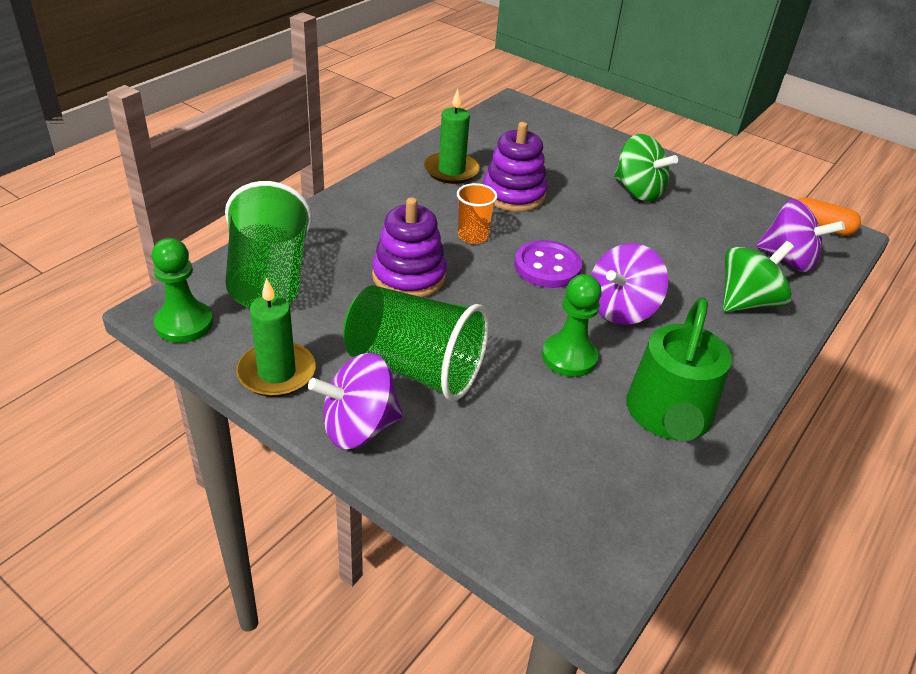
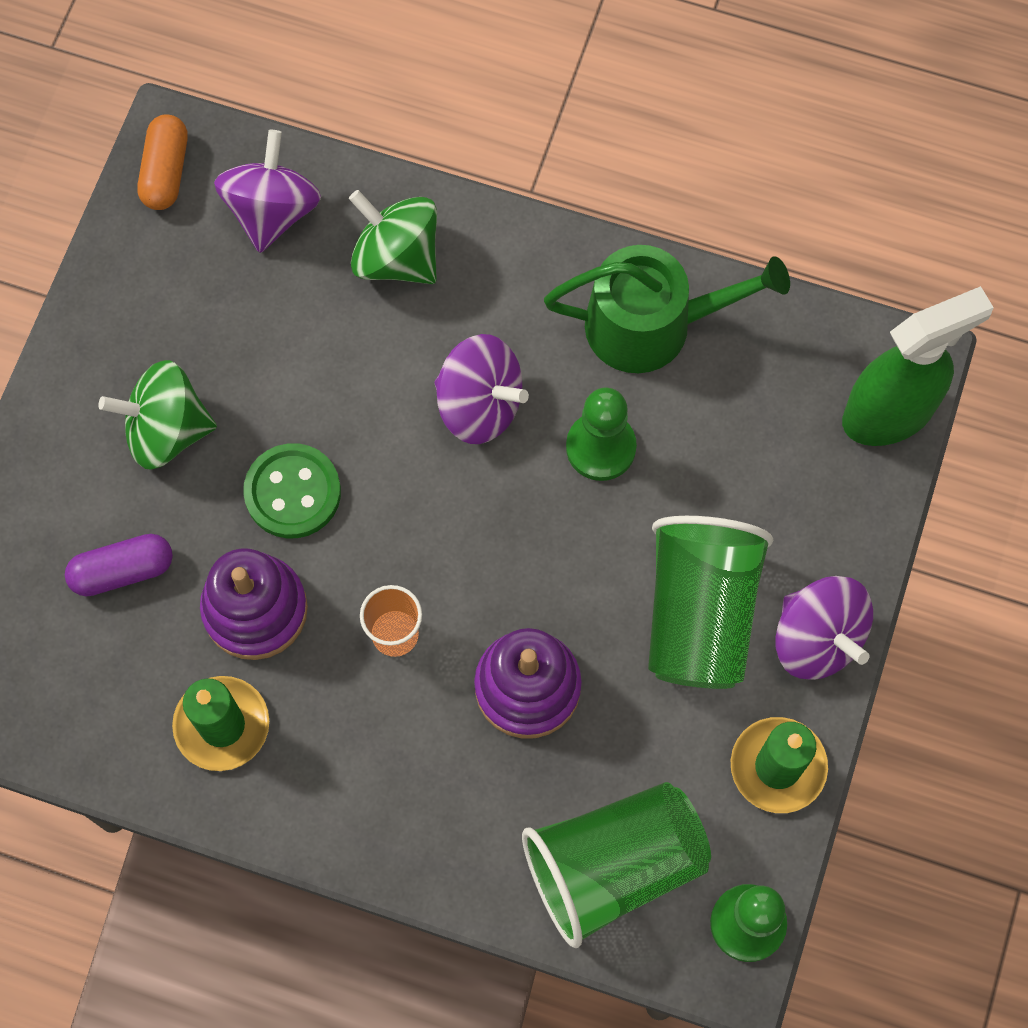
camera: 105 degrees left, 30 degrees up
(541, 552) = (889, 413): none -> green spray bottle
(547, 267) = (426, 515): purple button -> none
(556, 162) = (122, 571): none -> purple capsule
(582, 222) = (293, 492): none -> green button
(638, 191) = (166, 430): green spinning top -> green spinning top turned 120 degrees counterclockwise

